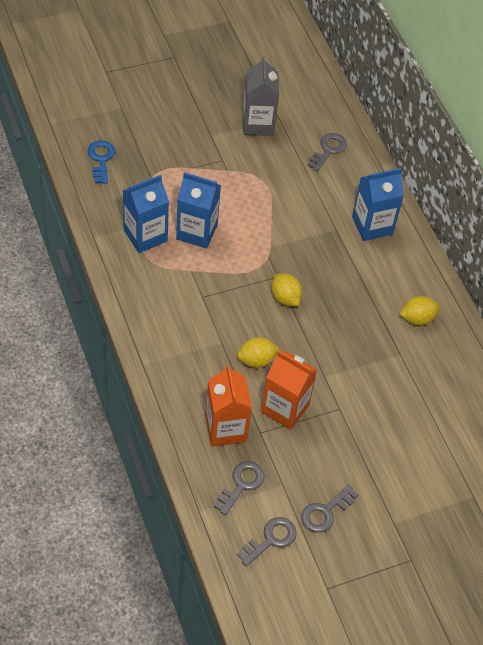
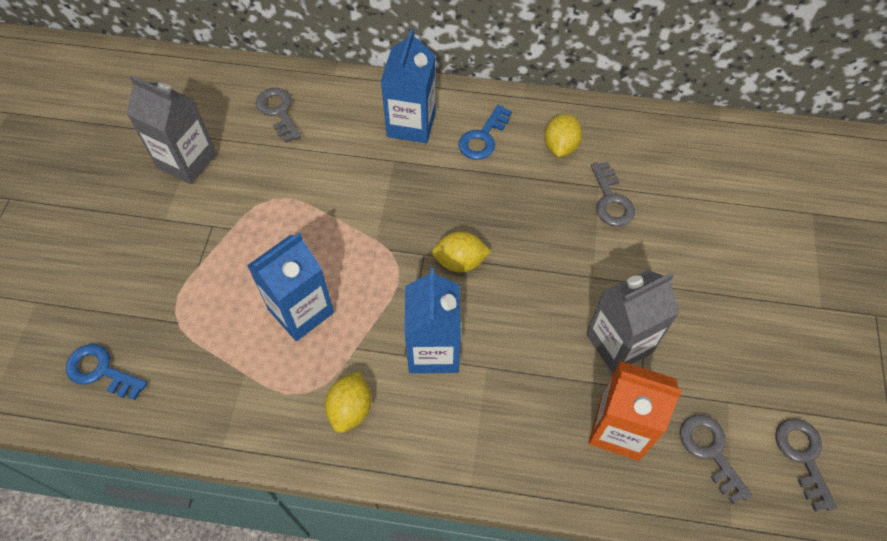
camera: 55 degrees left, 5 degrees up
(145, 235) = (266, 377): blue carton -> blue carton (433, 350)
(256, 360) = (534, 340): yellow lemon -> yellow lemon (350, 409)
(285, 408) = (619, 343): orange carton -> grey carton
(325, 512) = (784, 373): grey key -> grey key (611, 200)
(391, 270) = (483, 138): none -> blue key

